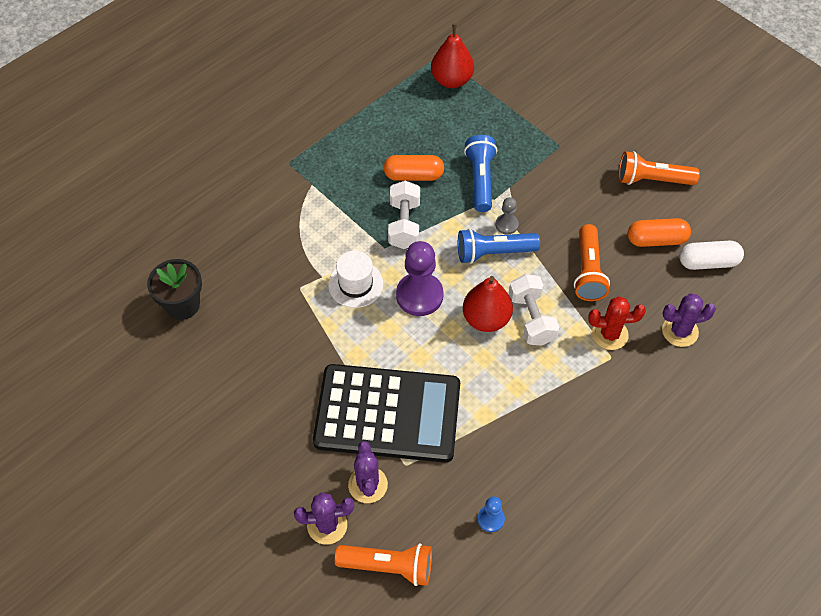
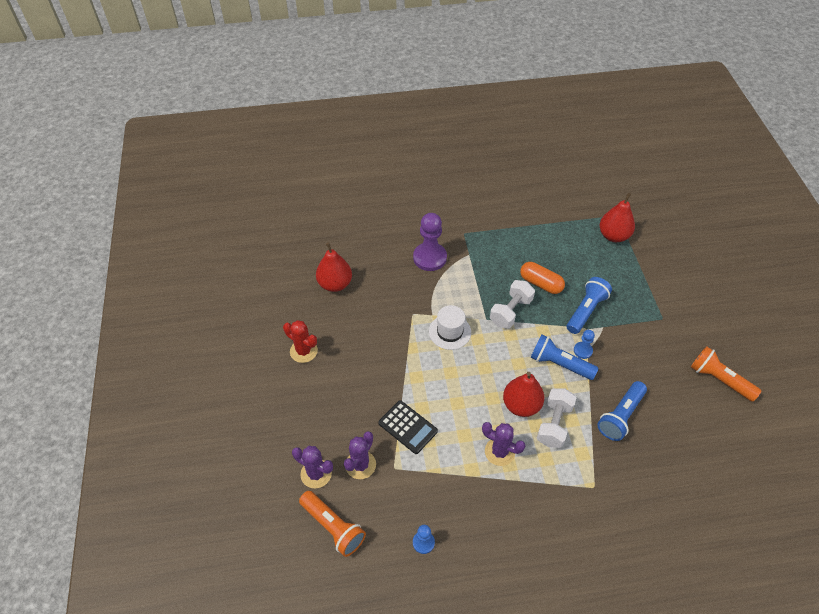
camera: 35 degrees right, 5 degrees down
(182, 305) = (335, 284): black flower pot -> red pear
(387, 414) = (407, 427): black calculator -> black calculator, size x0.48
(419, 295) = (486, 363): purple pawn -> purple pawn (429, 258)
(506, 225) = (583, 351): grey pawn -> blue pawn
(588, 272) = (620, 416): orange flashlight -> blue flashlight
(610, 334) = (605, 470): red cactus -> red cactus (303, 351)
(656, 240) = (691, 424): orange capsule -> none
(680, 331) = (662, 501): purple cactus -> purple cactus (499, 452)
(708, 262) = (723, 464): white capsule -> none

